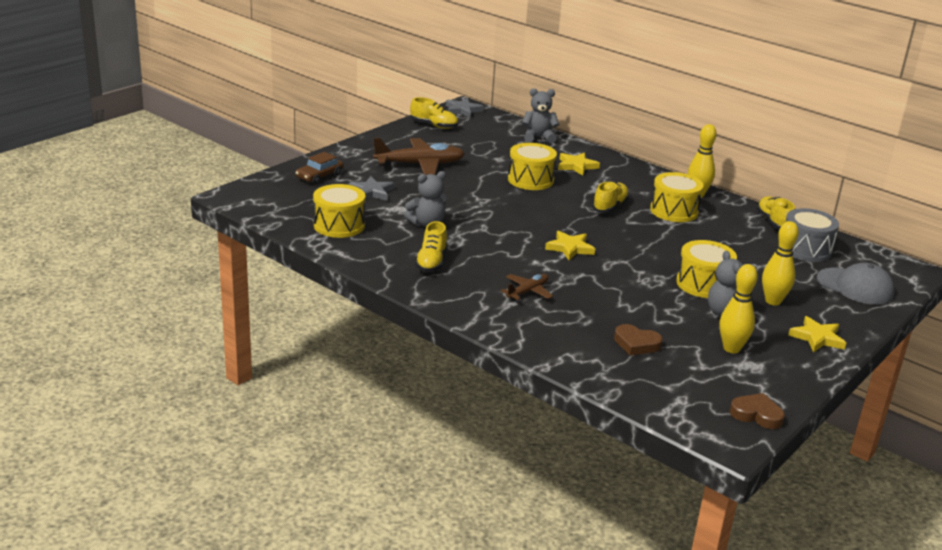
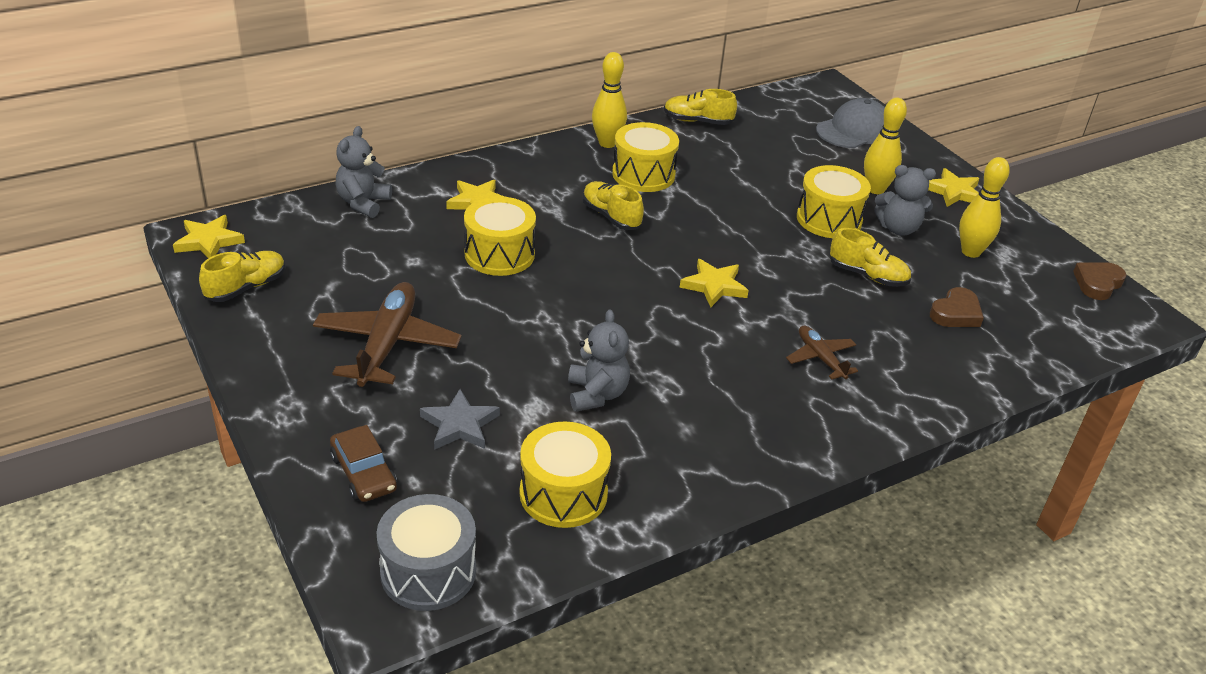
camera: 70 degrees left, 10 degrees up
(431, 262) = (717, 423): yellow shoe -> yellow shoe (867, 275)
(462, 110) = (208, 241): grey star -> yellow star
(805, 249) = (767, 126): grey drum -> grey drum (428, 572)

